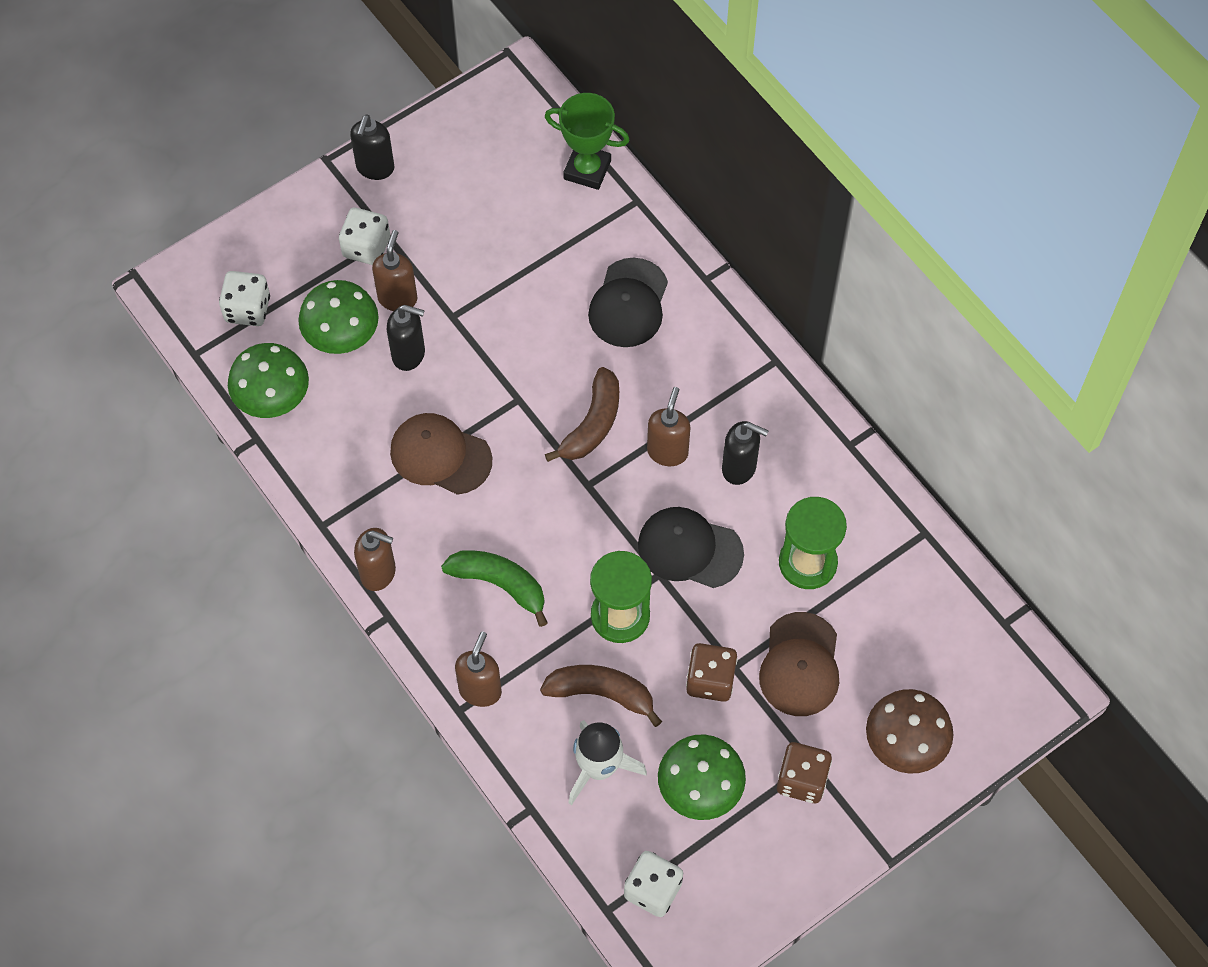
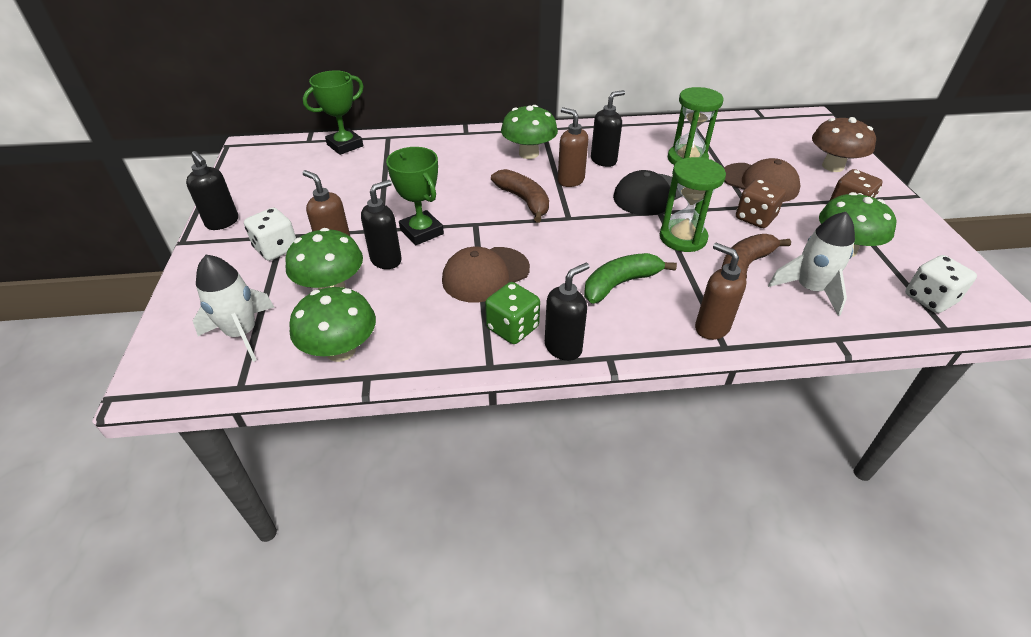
camera: 60 degrees left, 20 degrees down
(247, 309) = (242, 333): white dice -> white rocket
(378, 573) = (563, 347): brown soap dispenser -> black soap dispenser
(379, 519) = (512, 328): none -> green dice
(472, 357) = (421, 232): none -> green trophy
(628, 303) = (452, 161): black cap -> none
(700, 376) = (528, 153): none -> green mushroom

